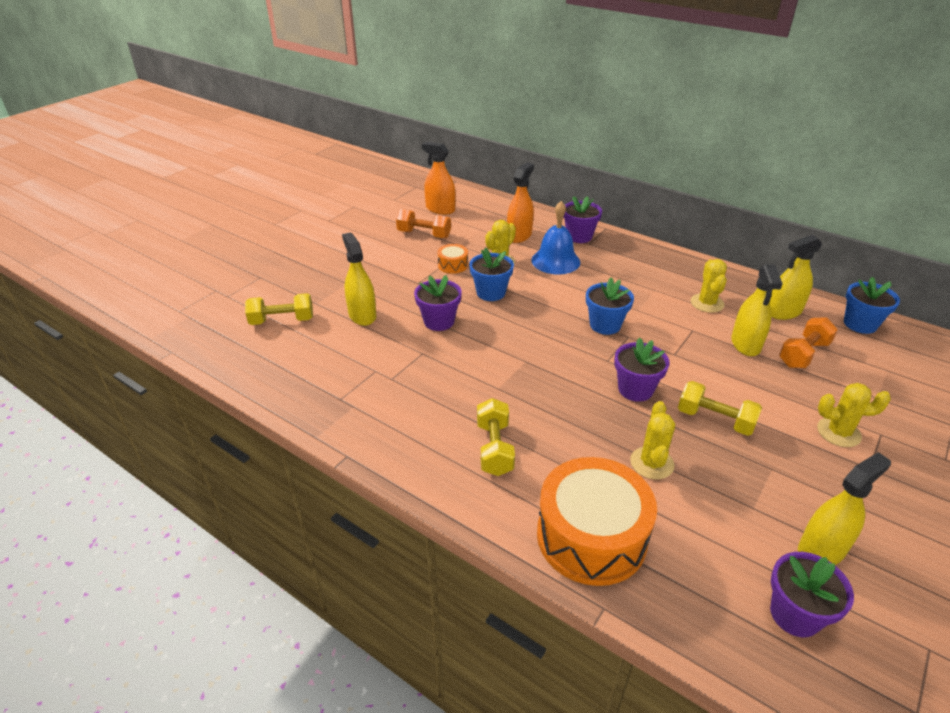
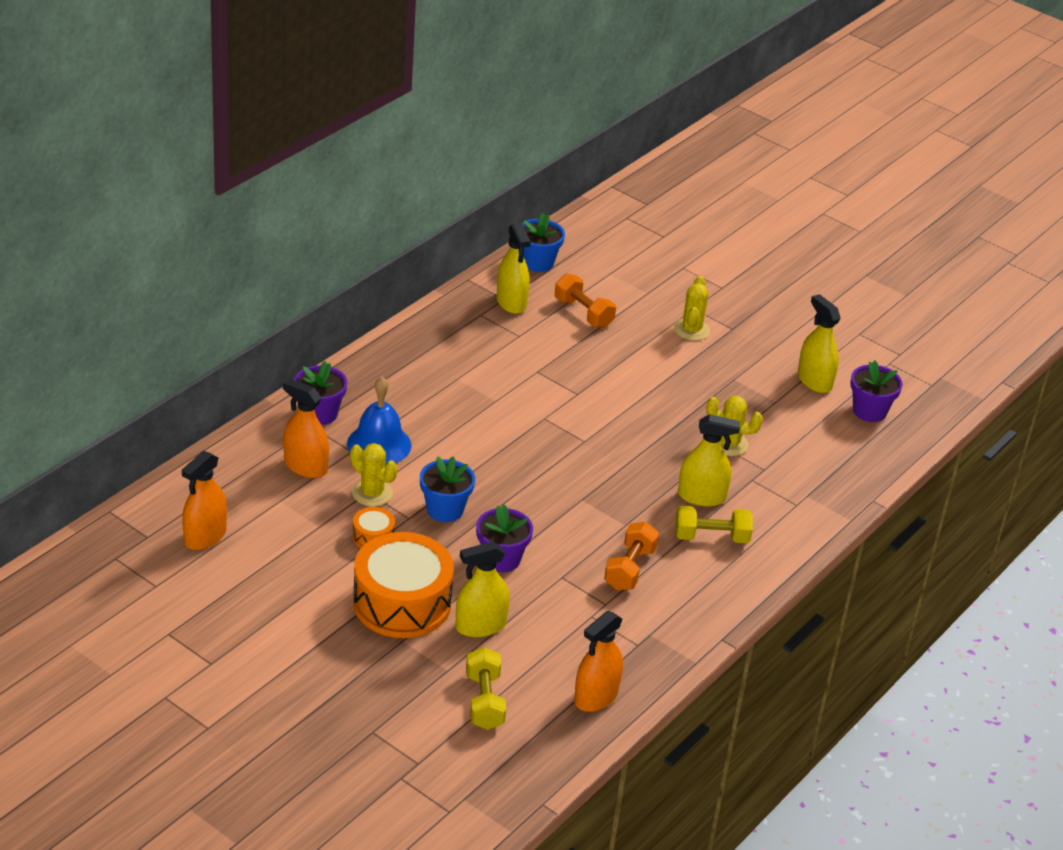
camera: 90 degrees left, 0 degrees up
(279, 376) = (596, 697): none -> orange spray bottle
(424, 234) = (281, 558): orange dumbbell -> orange dumbbell (629, 568)
(591, 536) = (809, 494): orange drum -> orange drum (402, 603)
(605, 325) = (522, 430): blue flower pot -> none
(635, 389) = (631, 432): purple flower pot -> none
(707, 303) = (489, 348): yellow cactus -> none
(715, 420) = (675, 393): yellow dumbbell -> none
(745, 344) = (564, 343): yellow spray bottle -> yellow spray bottle (701, 496)

